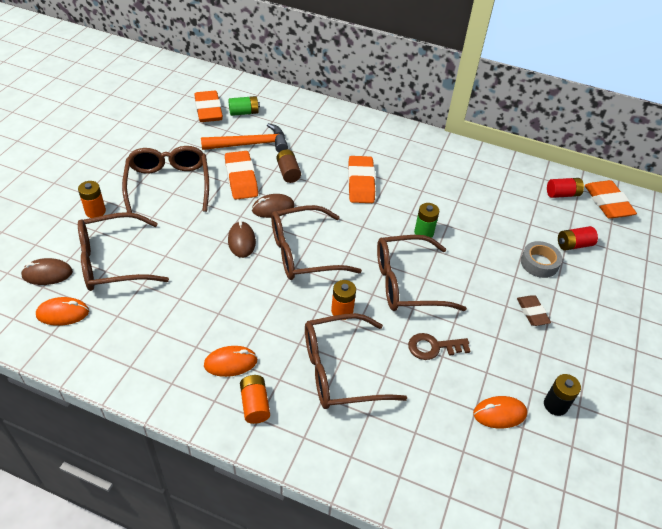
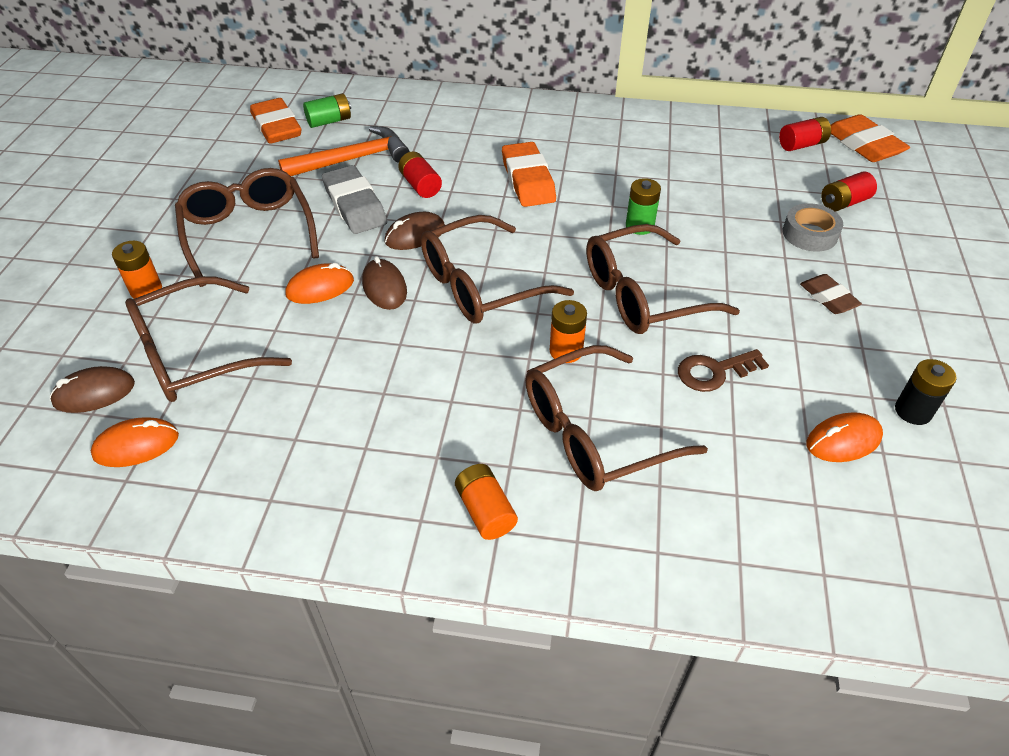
camera: 10 degrees left, 0 degrees up
(230, 363) = (427, 459): orange mouse -> orange mouse (320, 288)
(241, 179) = (355, 206): orange eraser -> grey eraser
(288, 172) = (420, 185): brown battery -> red battery

